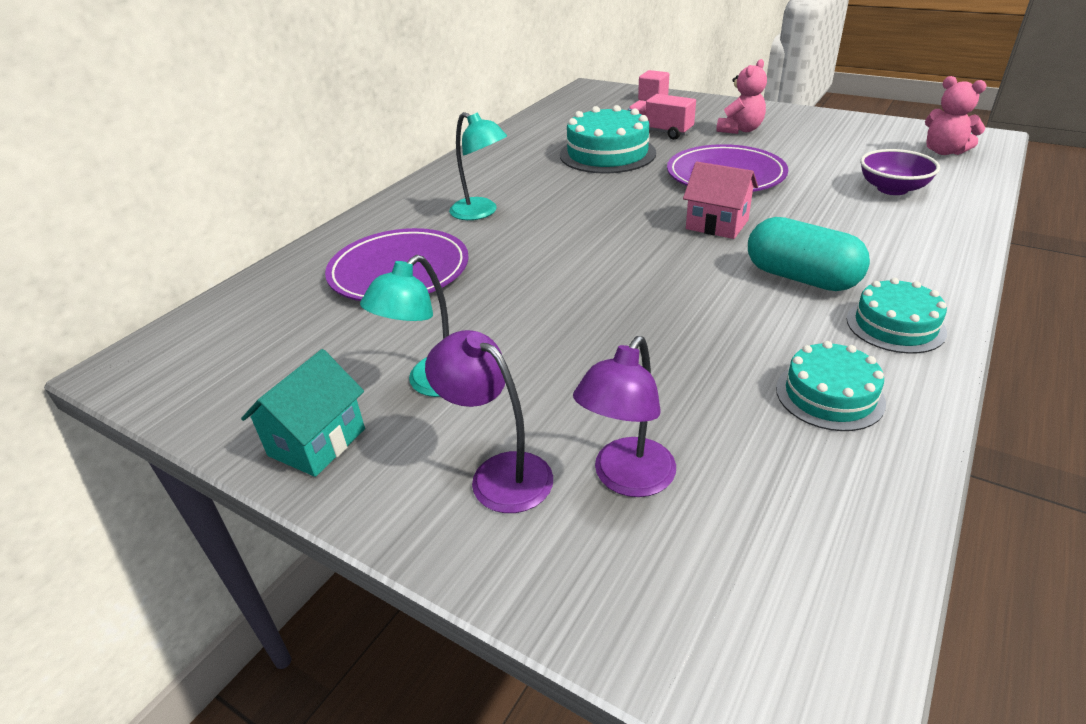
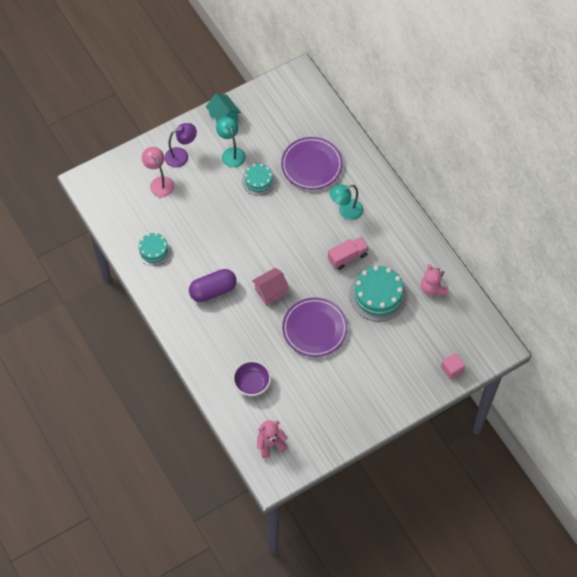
camera: 115 degrees right, 25 degrees up
(626, 479) = (159, 182): purple lamp -> pink lamp
(660, 132) = (391, 337): pink truck -> pink truck (347, 257)
(740, 130) = (365, 377): pink teddy bear -> pink teddy bear (433, 288)
(801, 278) = (213, 291): turquoise capsule -> purple capsule
(895, 325) = (168, 295): turquoise cake -> turquoise cake (258, 180)

